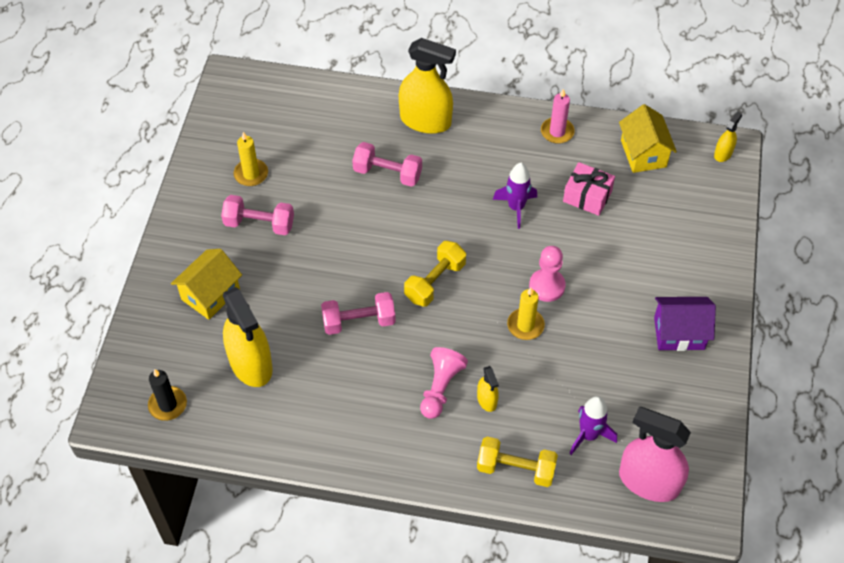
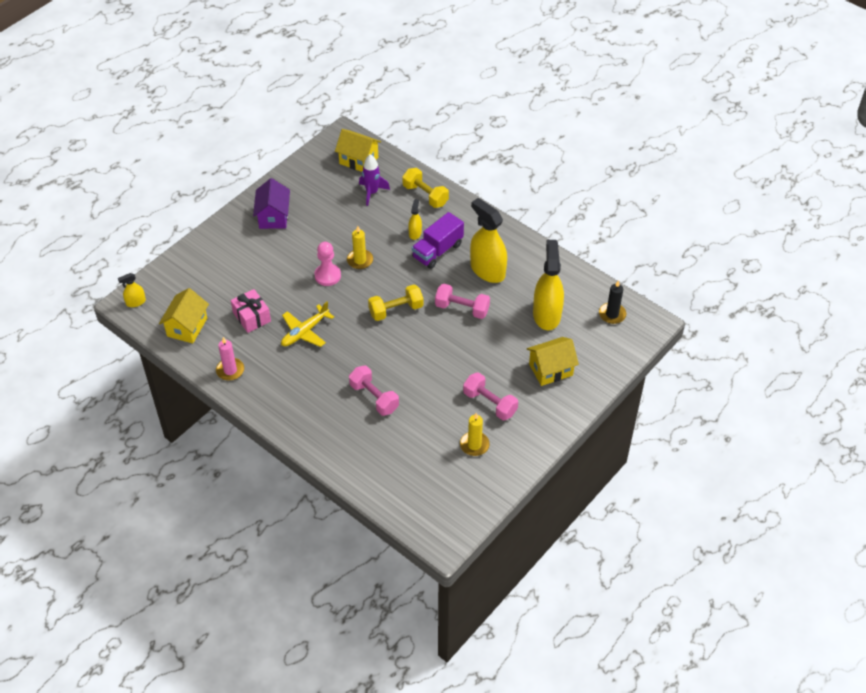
camera: 150 degrees left, 5 degrees down
(425, 120) = (316, 425): yellow spray bottle -> yellow spray bottle (487, 270)
(440, 388) = (437, 251): pink pawn -> purple truck
(516, 208) = (305, 332): purple rocket -> yellow plane
(648, 481) = (358, 160): pink spray bottle -> yellow house
(679, 333) = (273, 217): purple house -> purple house turned 60 degrees clockwise

